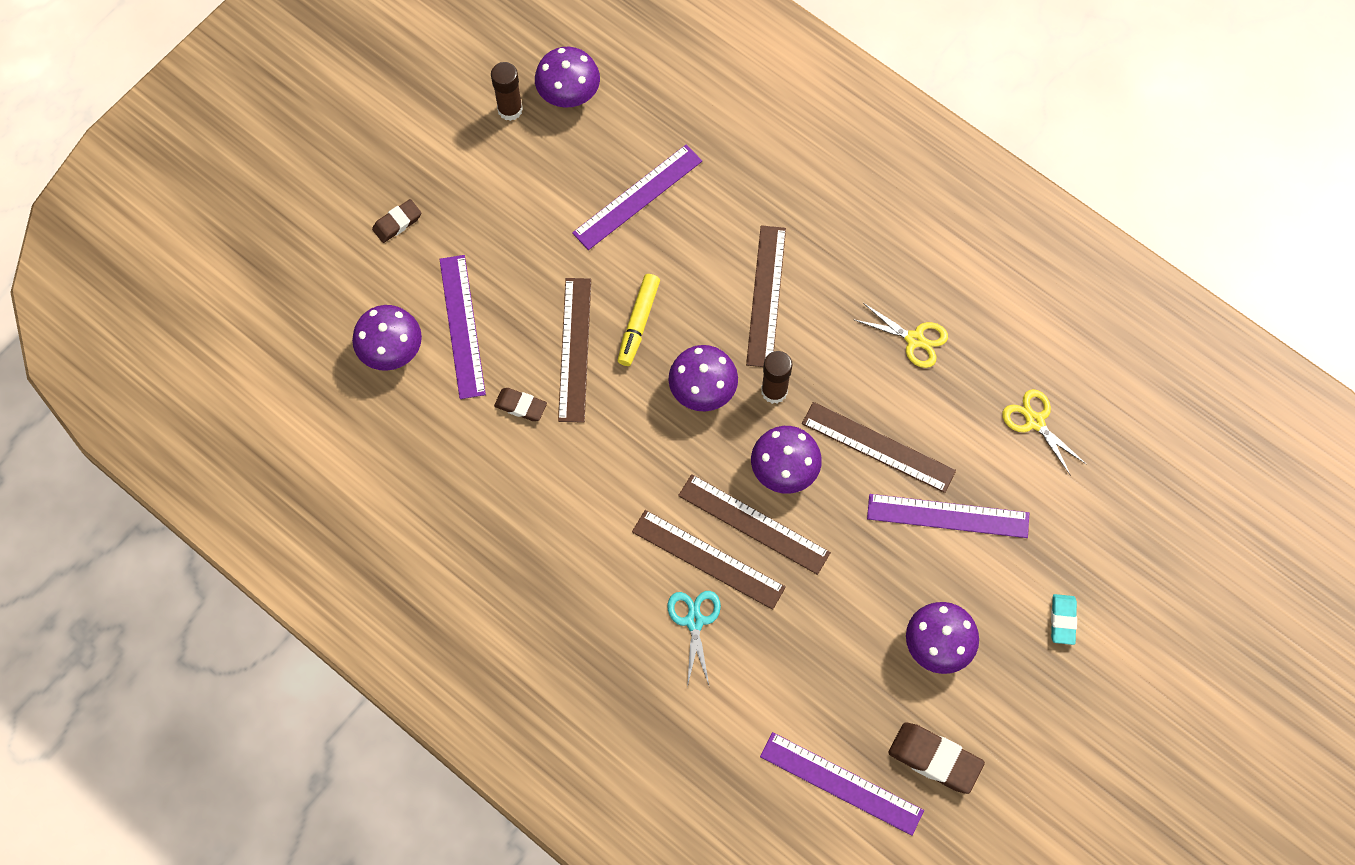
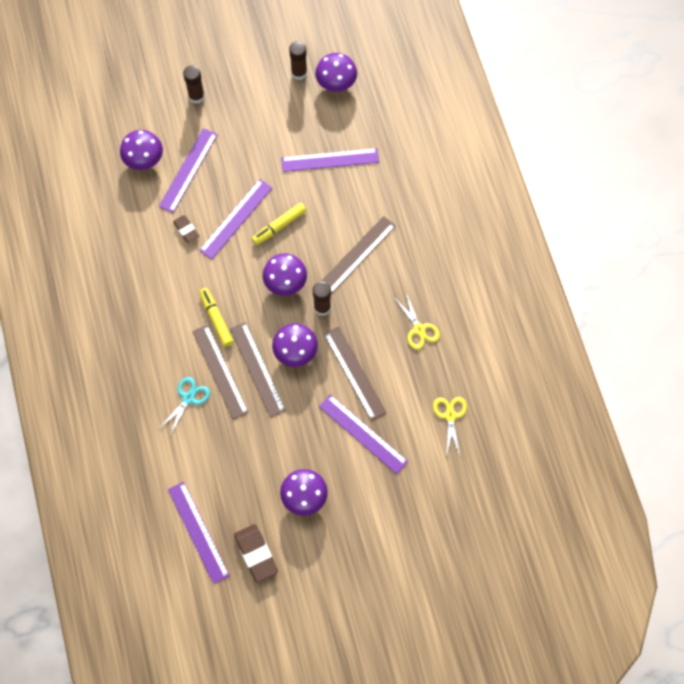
camera: 35 degrees right, 0 degrees up
(397, 223) = (196, 96): brown eraser -> brown glue stick
(575, 349) = (236, 219): brown ruler -> purple ruler
(650, 495) = (216, 319): none -> yellow marker
(1062, 620) = (381, 530): turquoise eraser -> none

